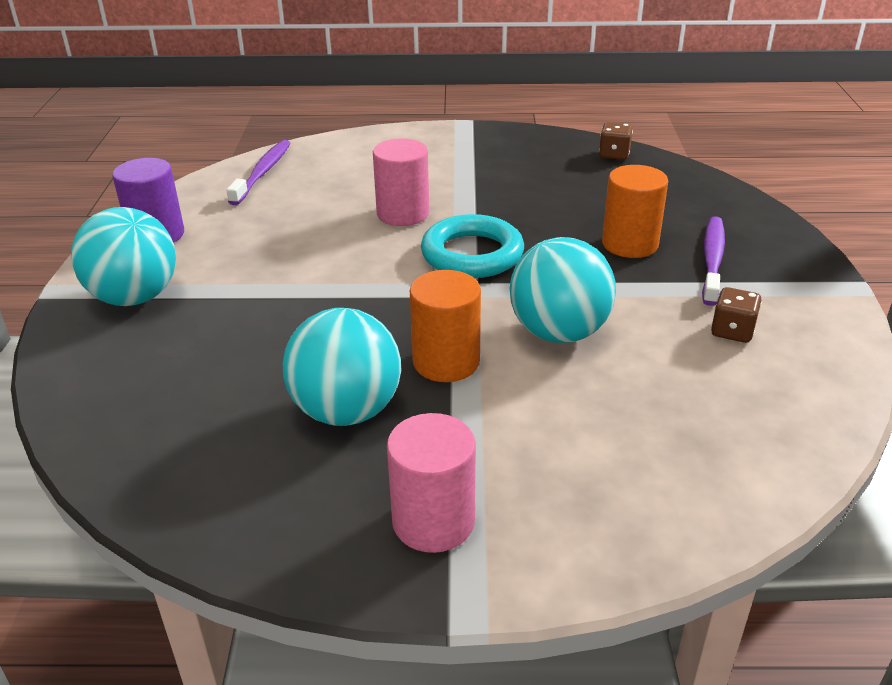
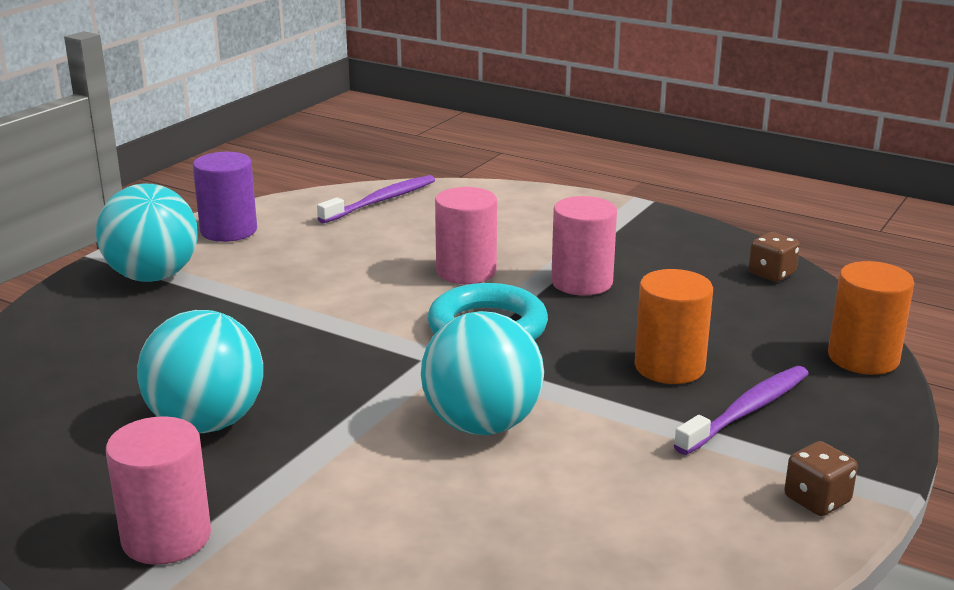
camera: 30 degrees right, 10 degrees down
(446, 362) = (341, 414): orange cylinder -> orange cylinder (863, 358)
(497, 198) = (582, 282): none -> pink cylinder
(732, 331) = (673, 487): brown dice -> brown dice (817, 500)

